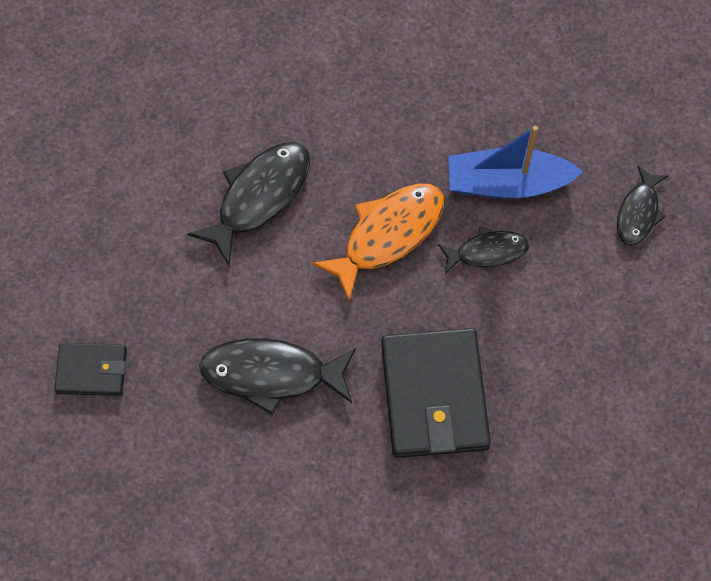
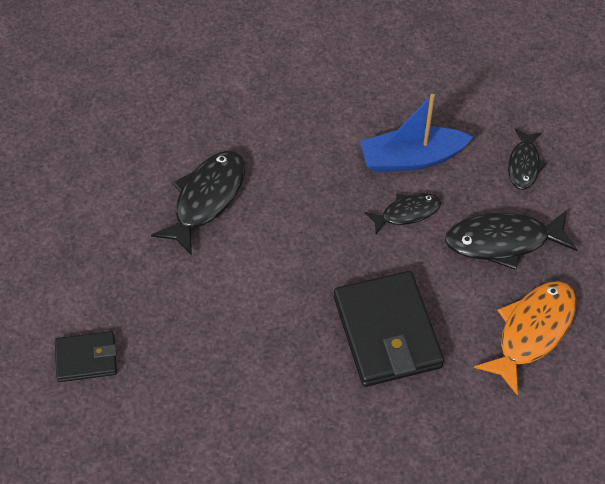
camera: 10 degrees left, 10 degrees down
(271, 374) = (244, 337): black fish -> black fish (503, 241)
(387, 235) = (321, 212): orange fish -> orange fish (532, 332)

